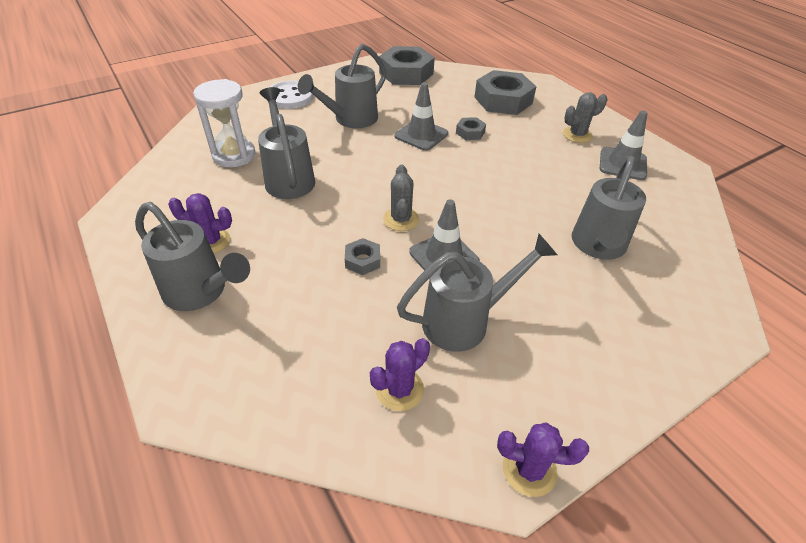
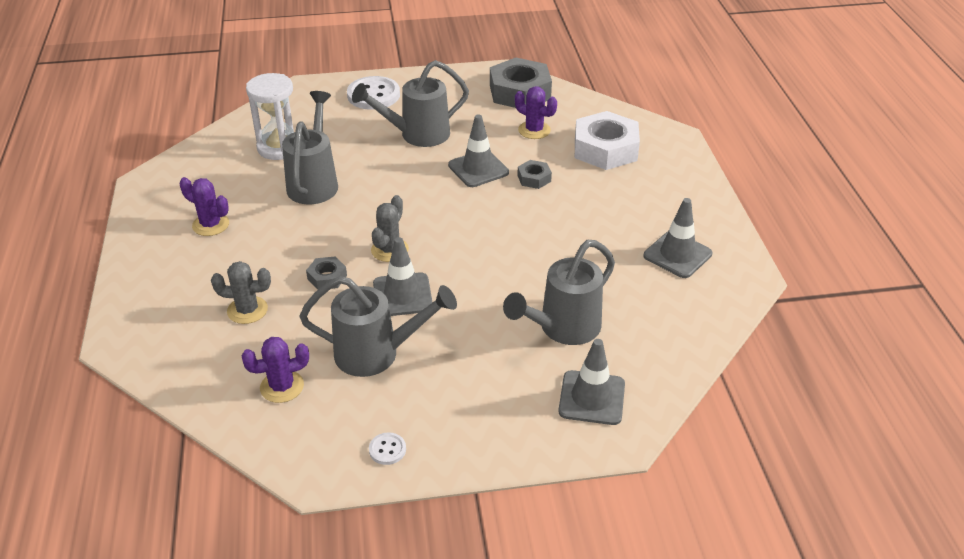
camera: 25 degrees right, 5 degrees down
(201, 292) = (178, 265): grey watering can -> none
(503, 100) = (605, 149): grey nut -> white nut
(529, 469) = (338, 474): purple cactus -> purple cactus (534, 130)
(554, 420) = (387, 449): none -> white button
(577, 135) = (656, 210): grey cactus -> grey cactus (247, 310)
(673, 300) = (592, 398): none -> grey traffic cone

